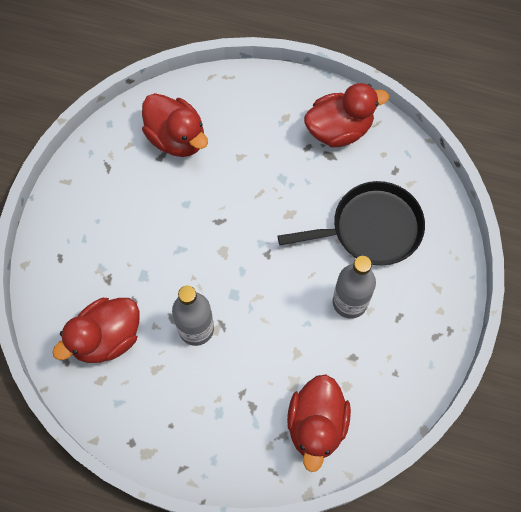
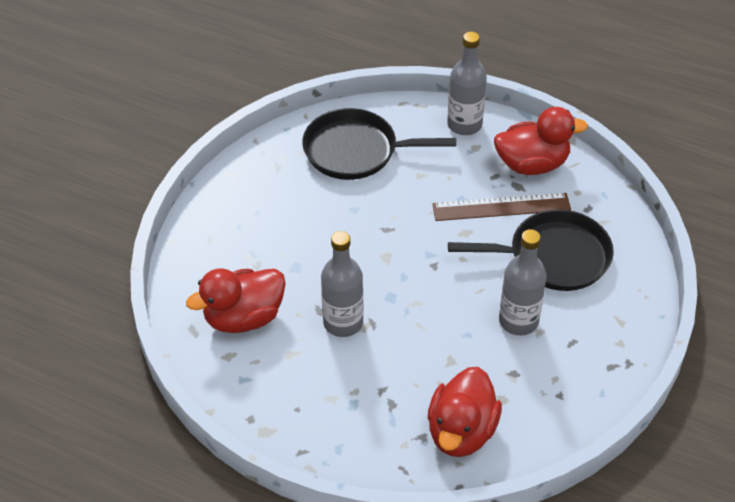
camera: 10 degrees right, 20 degrees down
(176, 138) = (355, 151): red duck -> black pan
(272, 93) = (464, 125): none -> grey bottle
(318, 181) = (501, 207): none -> brown ruler

